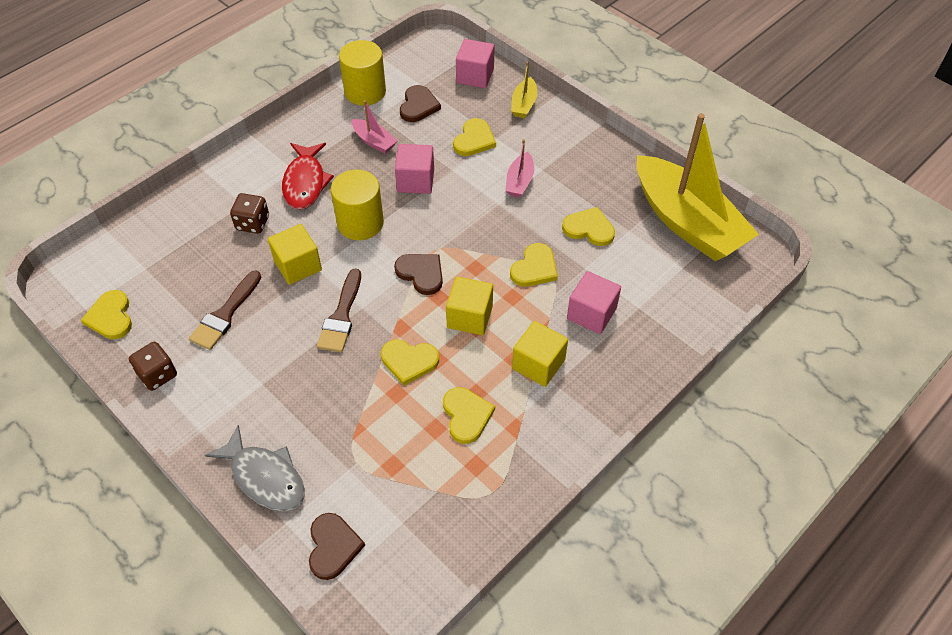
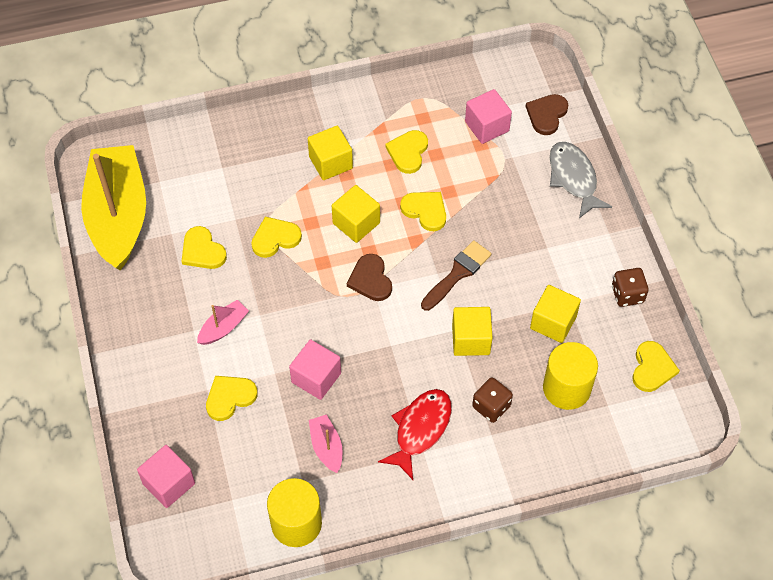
camera: 150 degrees left, 5 degrees up
(225, 314) = (553, 322): brown brush -> yellow cube
(360, 223) = (393, 356): yellow cylinder -> yellow cylinder (566, 388)
(418, 106) = (254, 472): brown heart -> none
(524, 104) = (149, 417): yellow boat -> none
(591, 313) = (261, 180): pink cube -> pink cube (487, 126)

